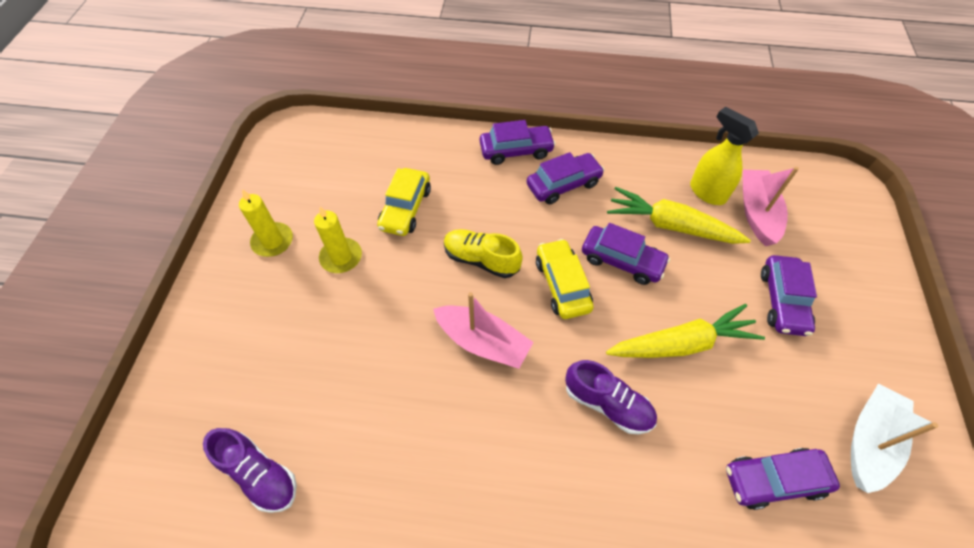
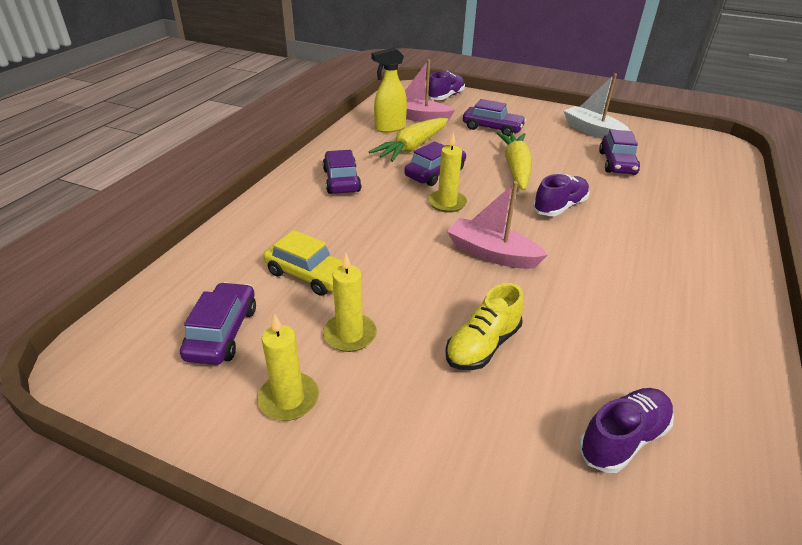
camera: 75 degrees left, 20 degrees down
(481, 260) = (401, 238): yellow shoe -> yellow shoe (483, 345)
(483, 342) = (492, 254): pink boat -> pink boat turned 105 degrees counterclockwise
(516, 150) = (282, 195): purple car -> purple car (222, 332)
(562, 284) = (447, 203): yellow car -> yellow candle
(847, 228) = (445, 97): none -> purple shoe

